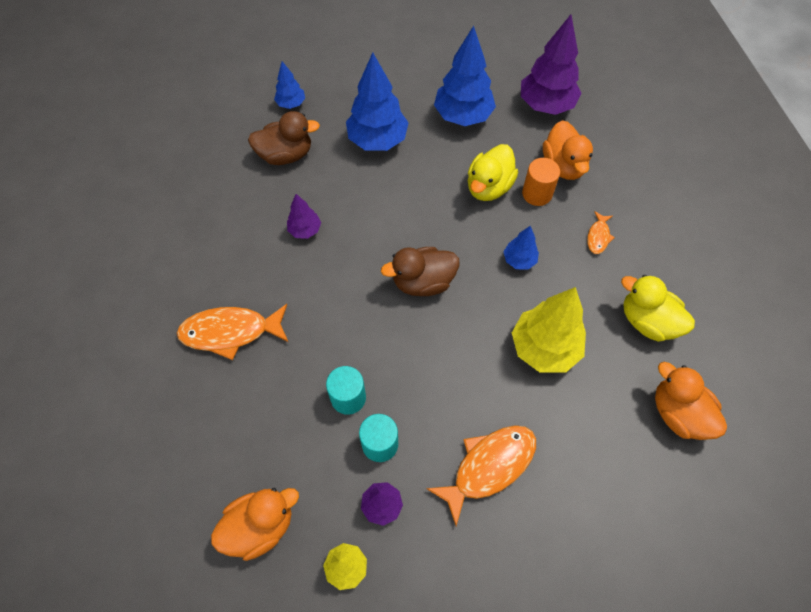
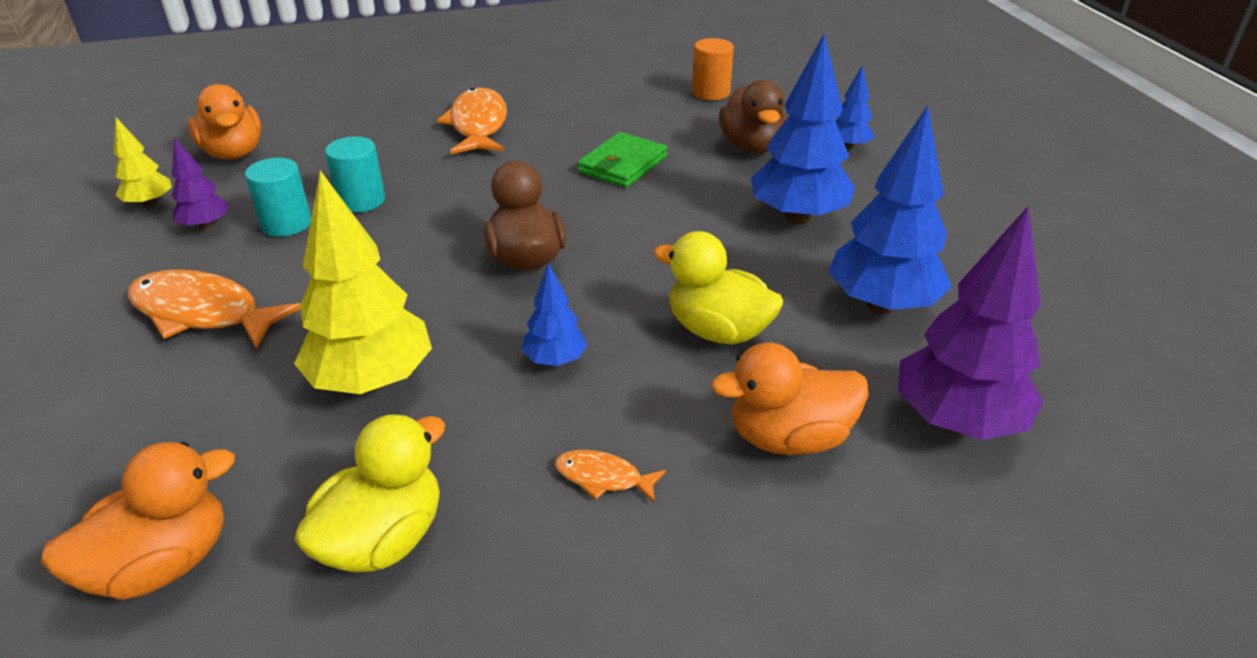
camera: 90 degrees right, 25 degrees down
(305, 230) = (622, 164): purple tree -> green wallet
(489, 466) = (203, 313): orange fish -> orange fish turned 150 degrees clockwise
(537, 194) = (708, 392): orange cylinder -> orange cylinder (711, 92)

